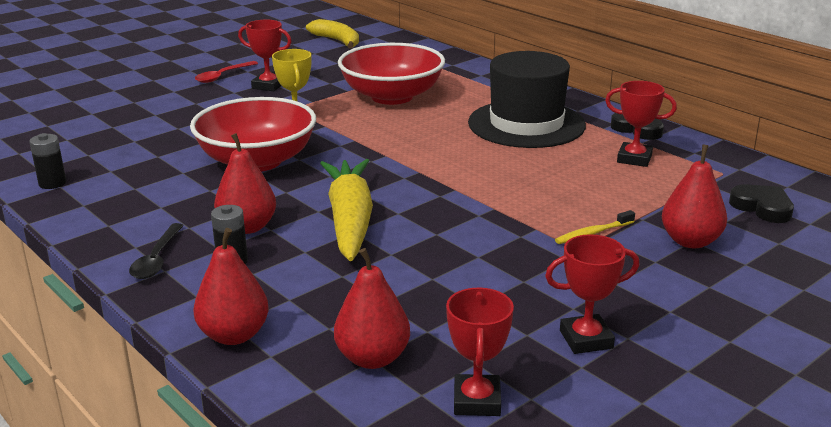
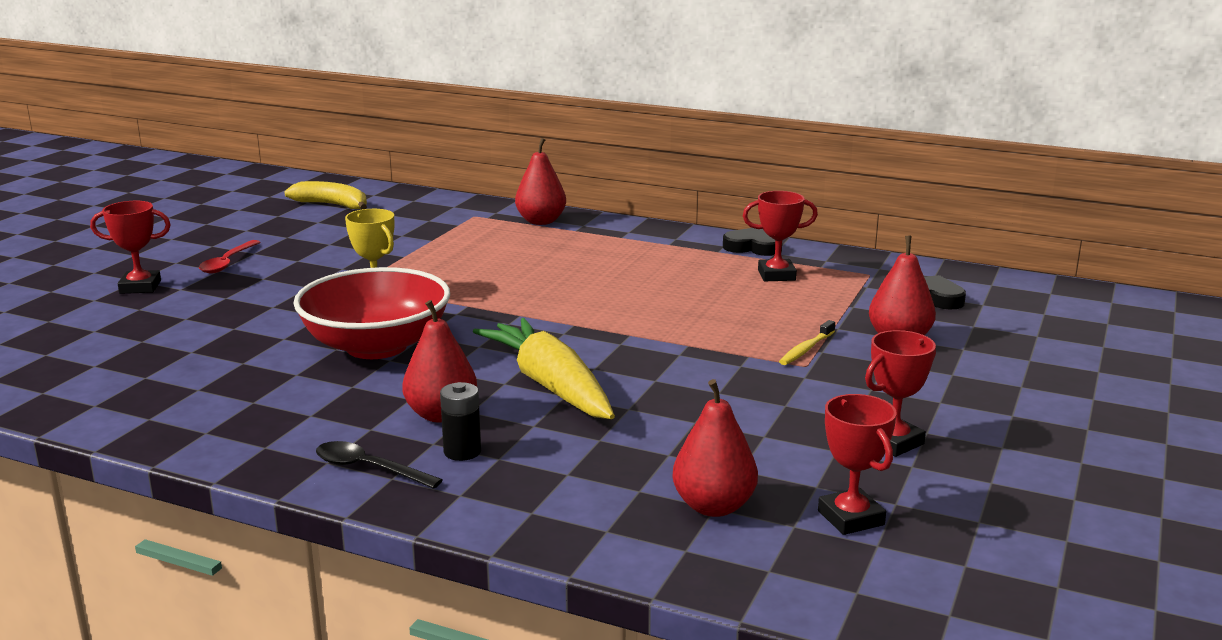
camera: 25 degrees left, 5 degrees down
(52, 183) = (134, 417): black battery -> none
(157, 259) = (369, 468): black spoon -> black spoon turned 135 degrees clockwise
(234, 335) = (545, 521): red pear -> red pear (541, 221)
(268, 86) = (299, 265): red trophy -> red trophy (140, 287)
(392, 96) = (462, 254): red bowl -> none
(526, 124) = (638, 260): black hat -> none

